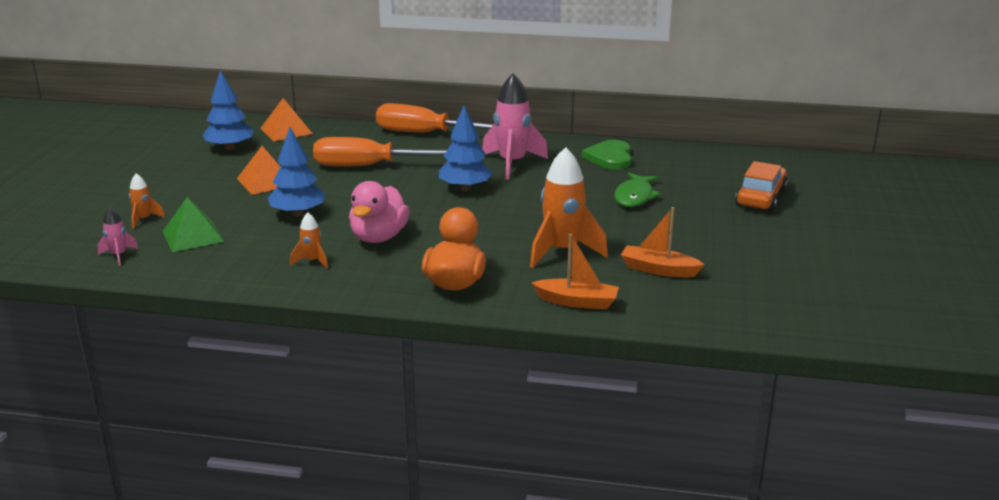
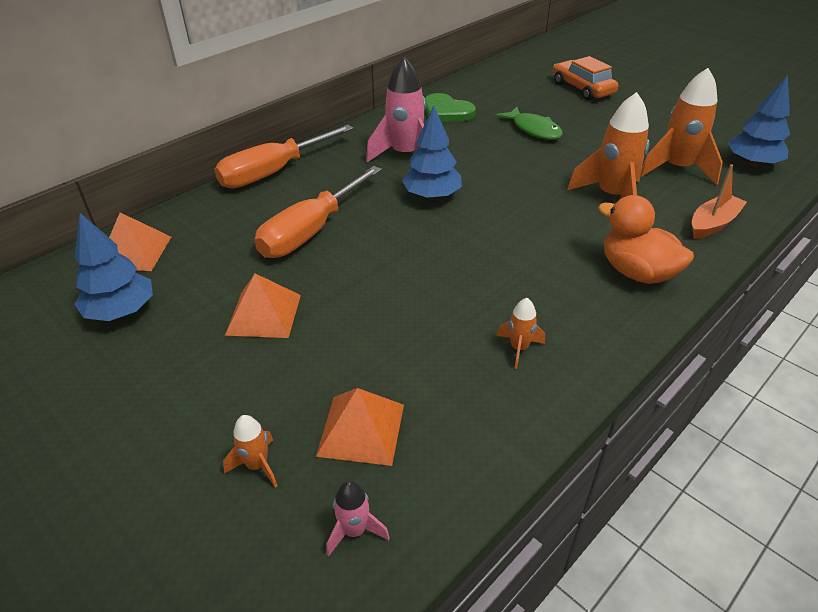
camera: 55 degrees left, 15 degrees up
(193, 236) = (361, 429): green pyramid -> orange pyramid
(298, 214) = (383, 319): blue tree -> blue tree (752, 163)
(379, 237) = (497, 283): pink duck -> none
(658, 270) = (676, 169): orange boat -> orange rocket

